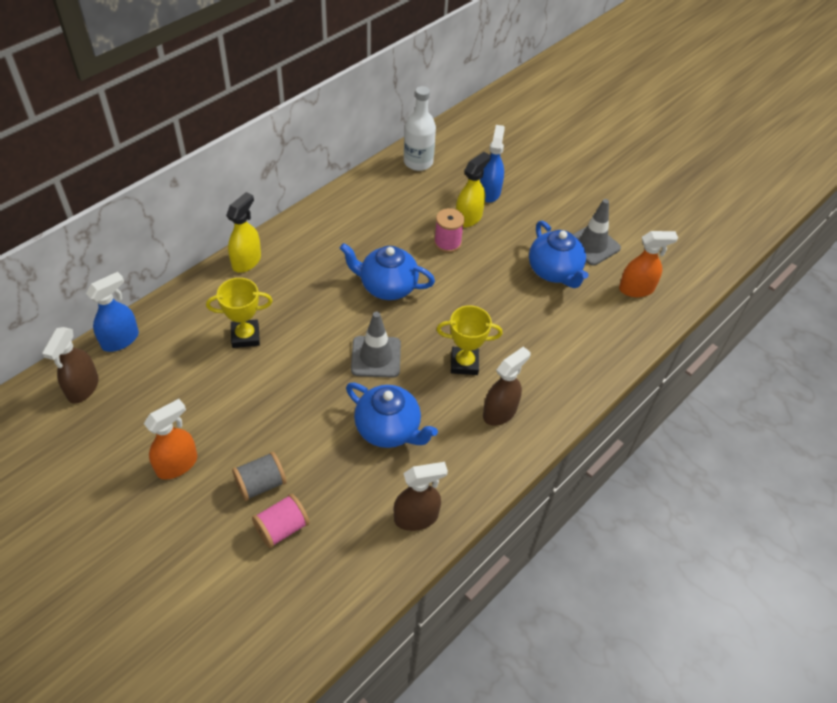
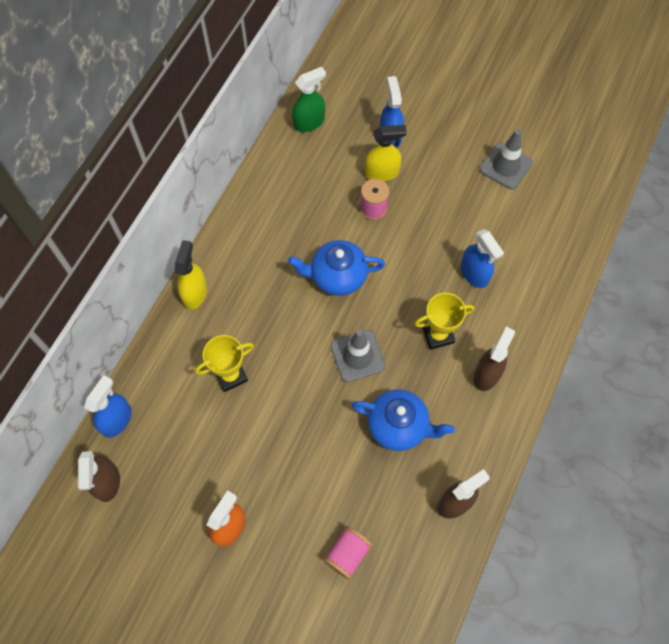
camera: 15 degrees left, 15 degrees up
(261, 484) = (311, 519): grey spool -> none
(418, 162) = (309, 122): white bottle -> green spray bottle
(468, 218) = (382, 173): yellow spray bottle -> yellow spray bottle turned 60 degrees clockwise
(524, 323) = (474, 274): none -> blue spray bottle
(554, 272) = (482, 208): blue teapot -> none
(636, 289) = (560, 202): orange spray bottle -> none

